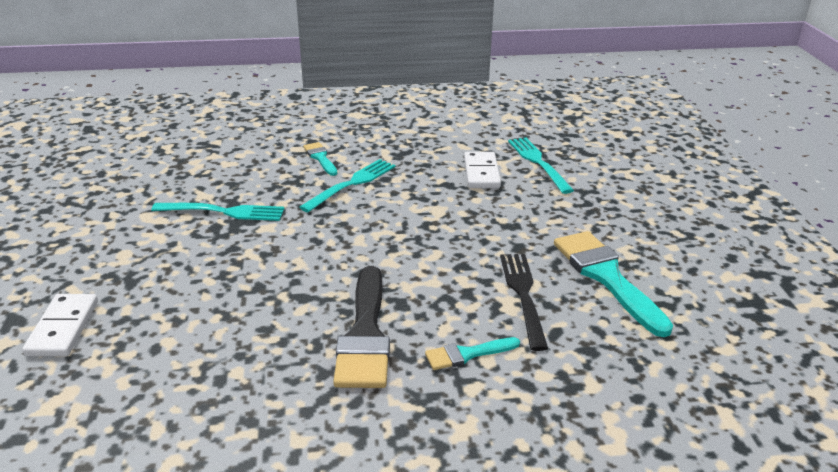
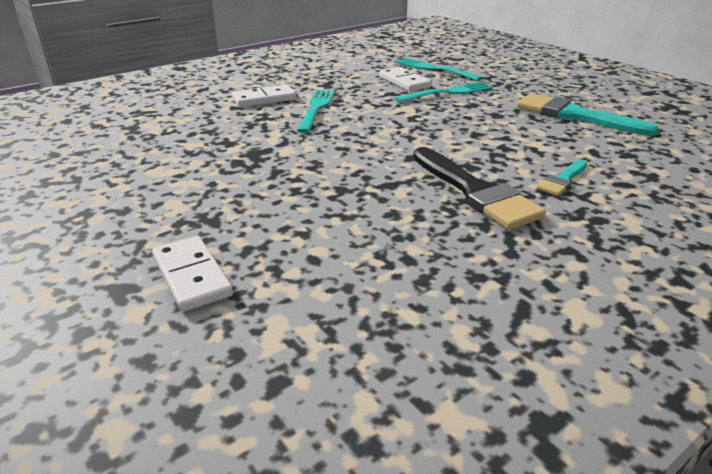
camera: 30 degrees left, 0 degrees up
(223, 212) = (230, 150): turquoise fork -> turquoise fork (447, 93)
(320, 158) = (264, 99): turquoise brush -> white domino
(523, 295) = (542, 138): black fork -> none

